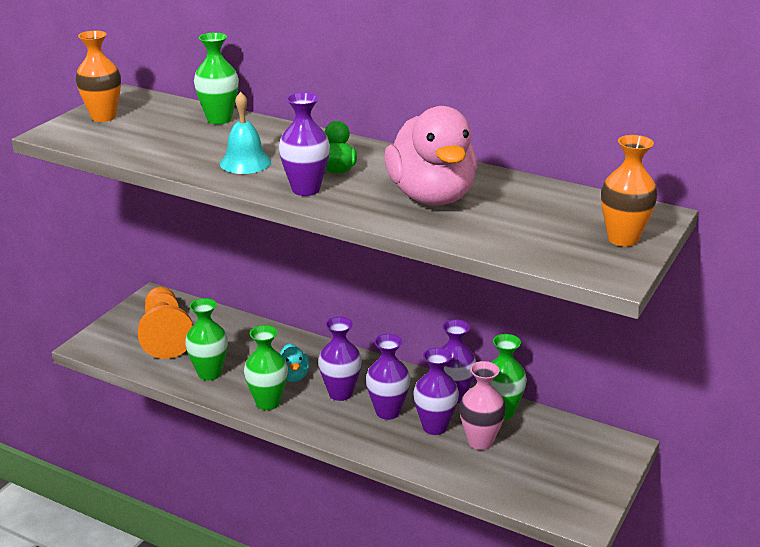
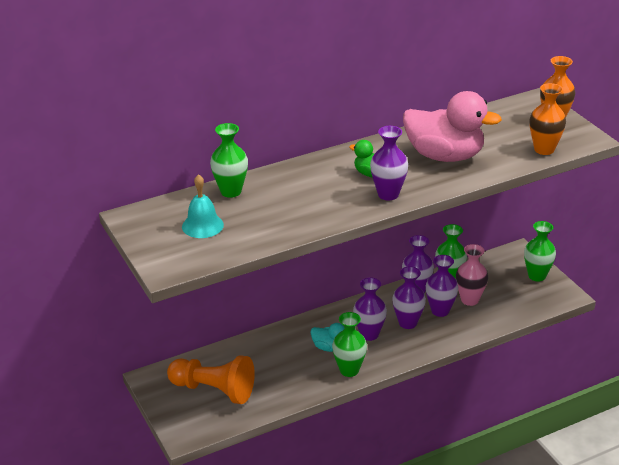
camera: 55 degrees left, 5 degrees up
(103, 117) = (162, 239): orange vase -> orange vase (544, 149)
(209, 373) = (287, 385): green vase -> green vase (537, 276)
(245, 162) = (320, 203): turquoise bell -> turquoise bell (202, 225)

